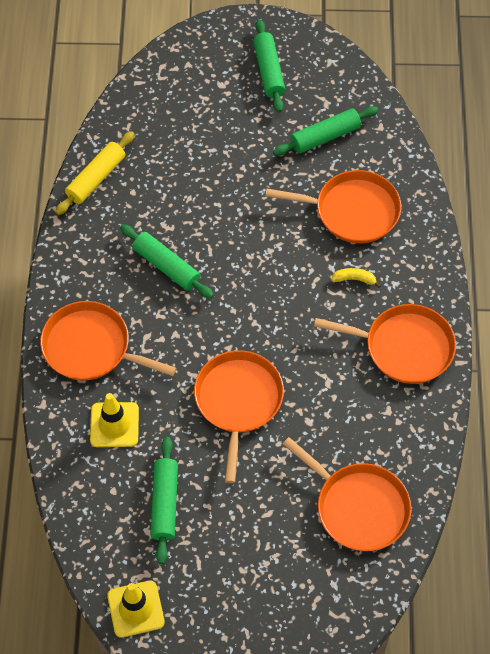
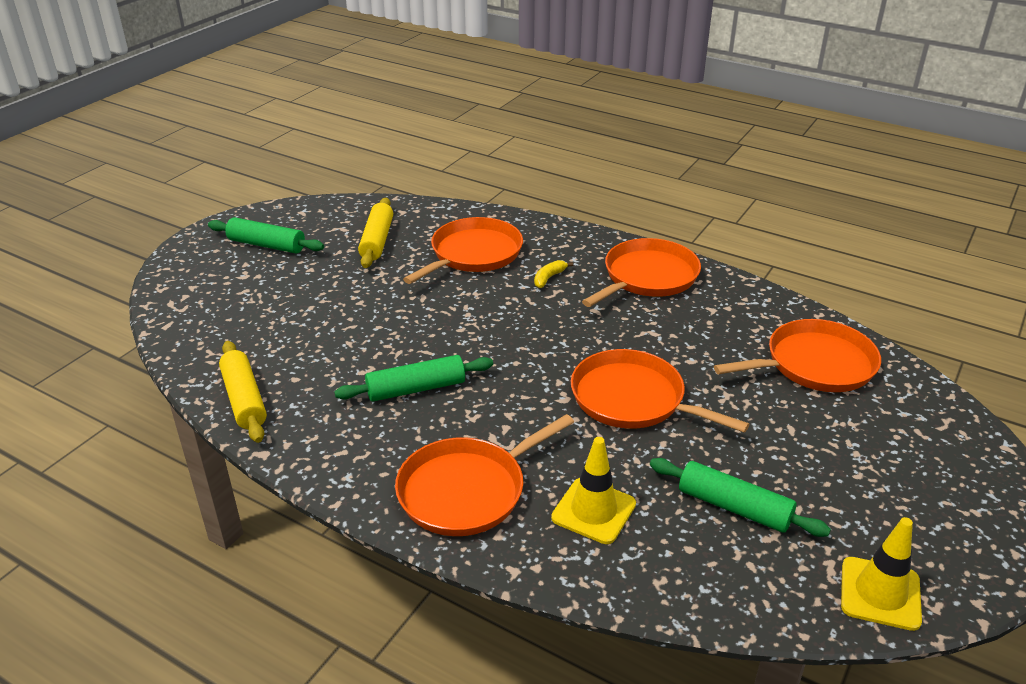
camera: 60 degrees left, 25 degrees down
(325, 136) = (377, 241): green rolling pin -> yellow rolling pin

